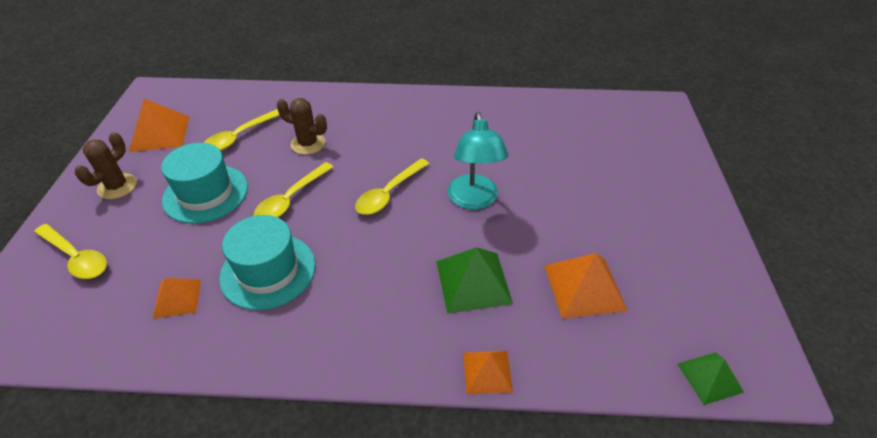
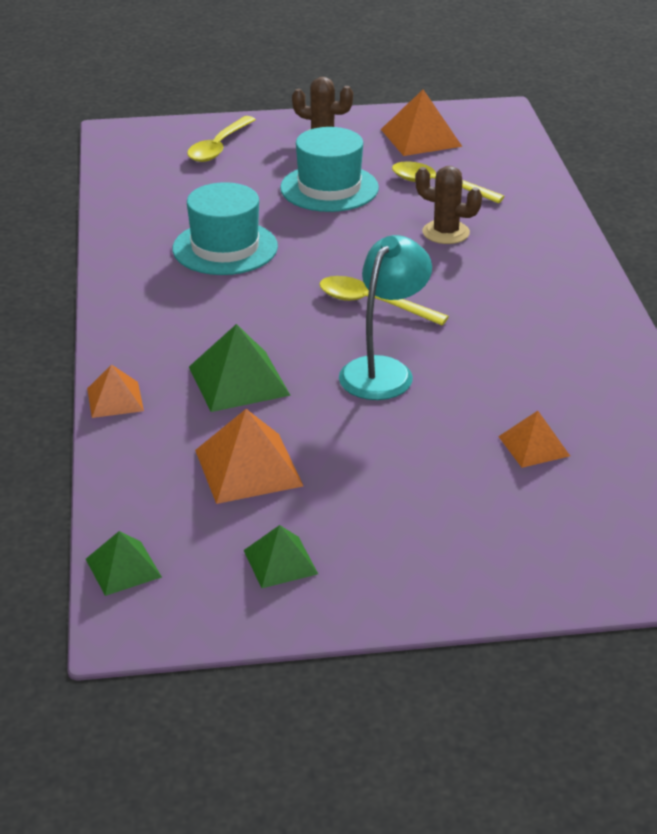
camera: 80 degrees right, 10 degrees down
(177, 298) = (179, 208): orange pyramid -> orange pyramid (534, 446)
(291, 199) = (338, 240): yellow spoon -> none
(308, 144) = (446, 232): brown cactus -> brown cactus turned 75 degrees counterclockwise
(474, 200) = (383, 370): turquoise lamp -> turquoise lamp turned 135 degrees clockwise
(687, 281) = (280, 562): none -> green pyramid

